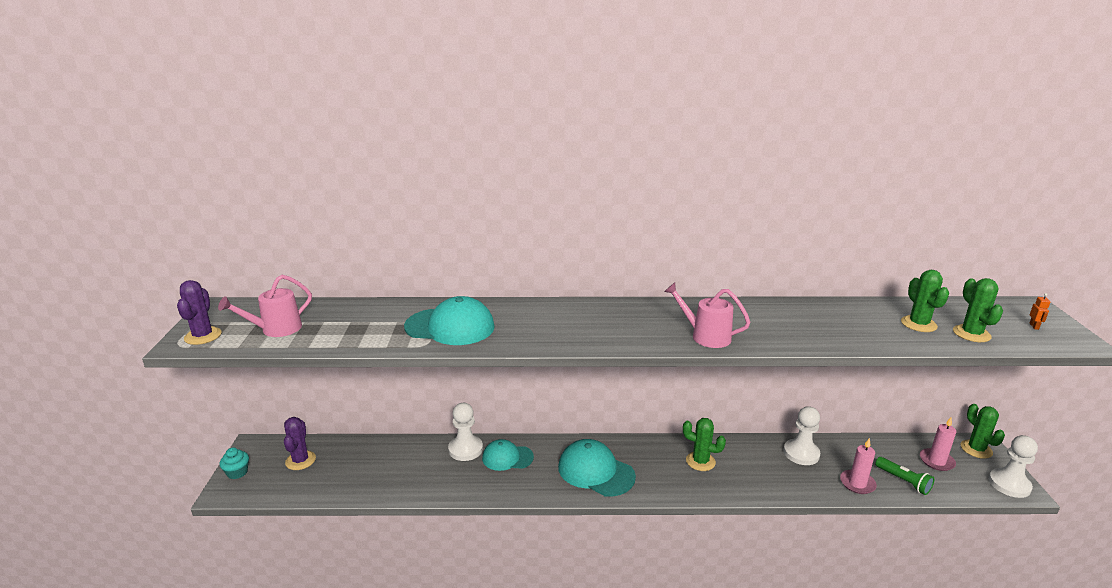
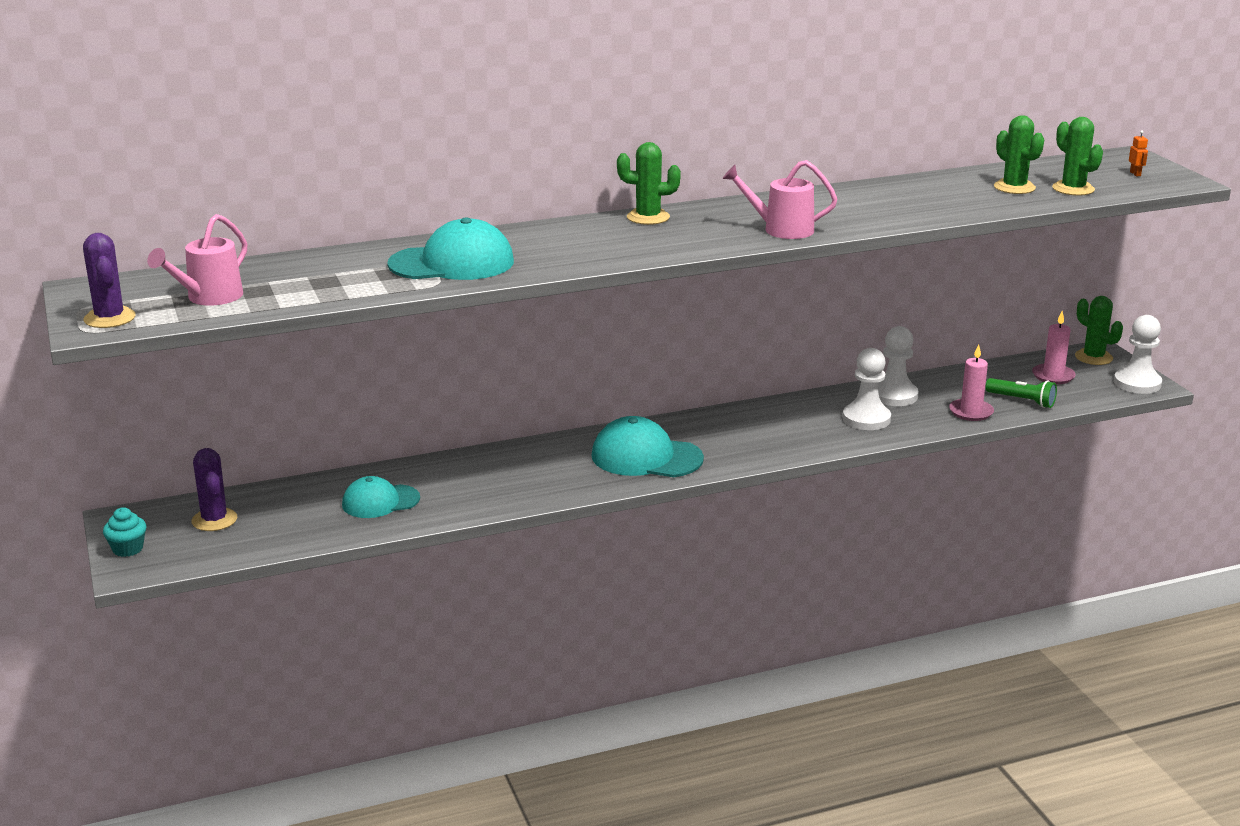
camera: 20 degrees left, 0 degrees up
(465, 449) = (451, 466): white pawn -> white pawn (866, 419)
(507, 457) = (517, 464): turquoise cap -> turquoise cap (380, 501)
(700, 461) = (774, 424): green cactus -> green cactus (648, 217)

